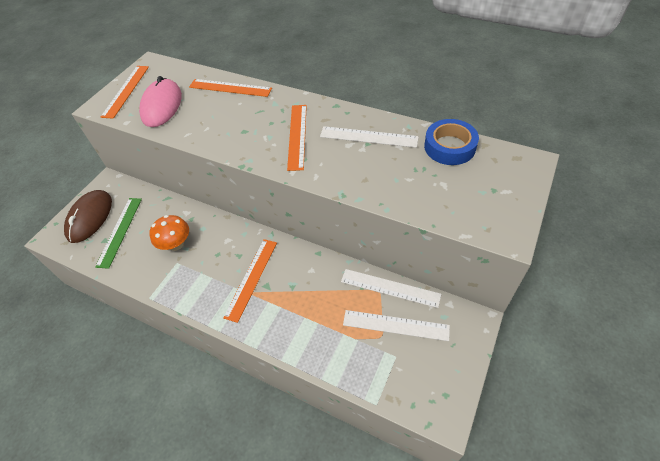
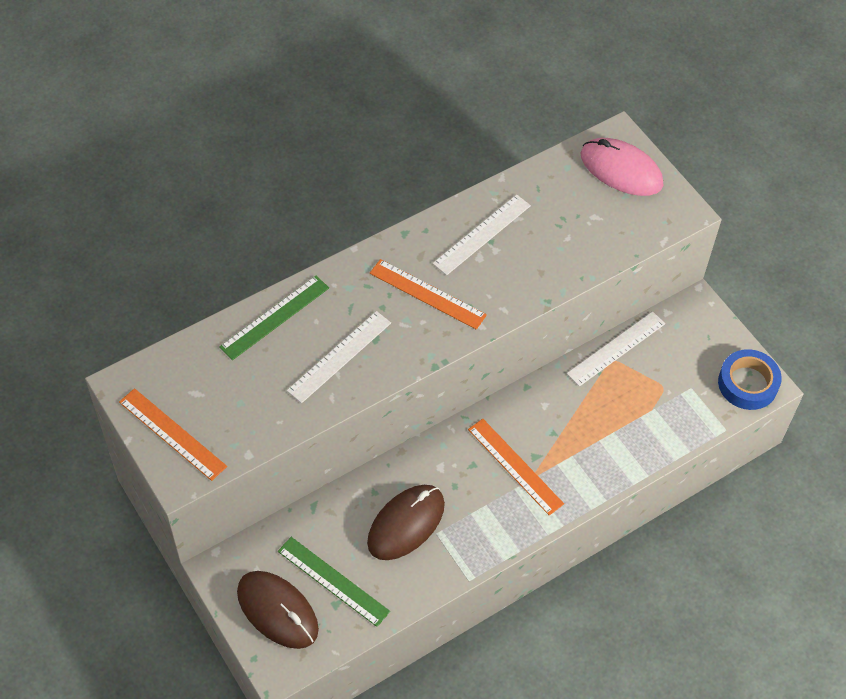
camera: 65 degrees left, 5 degrees up
(162, 106) = (247, 404): pink mouse -> pink mouse (621, 170)
(176, 244) = (406, 523): orange mushroom -> brown mouse
(230, 88) = (274, 317): orange ruler -> green ruler
(395, 325) = (659, 368): white ruler -> white ruler (339, 356)
(449, 147) = (551, 180): blue tape -> blue tape (747, 383)

